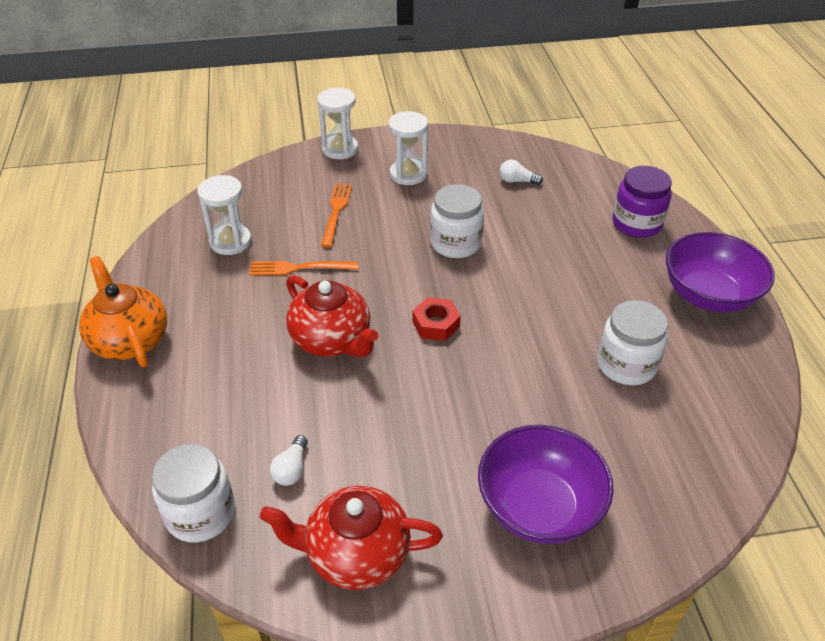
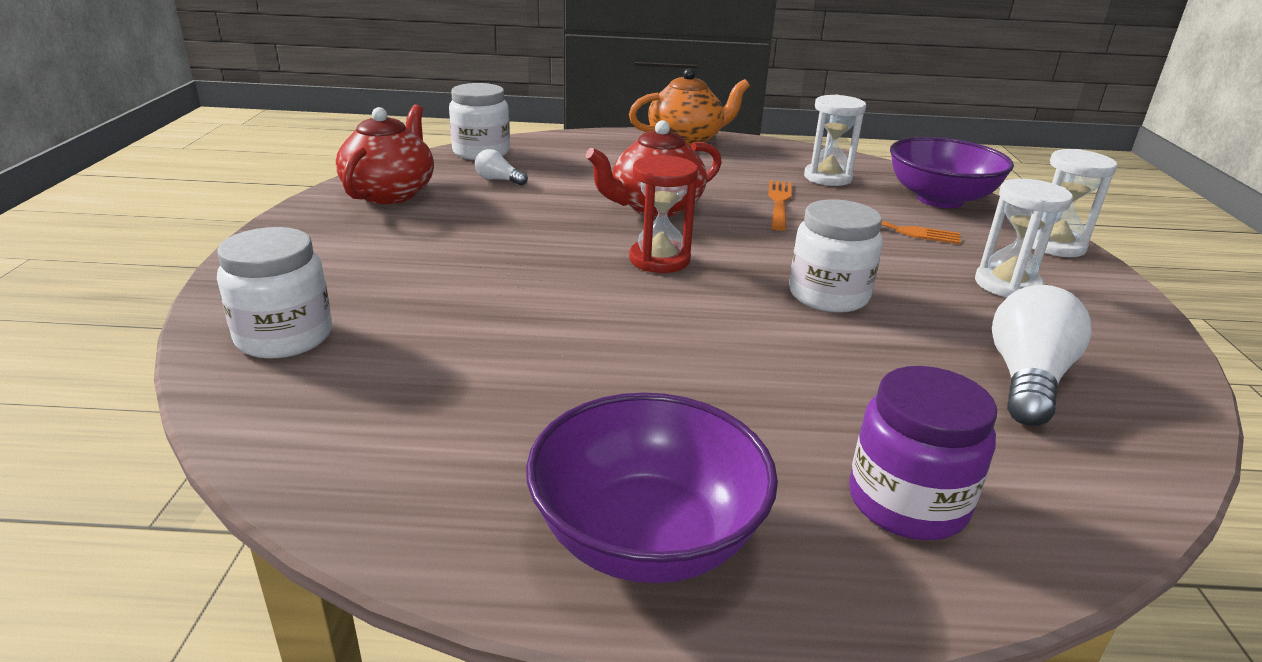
camera: 100 degrees right, 15 degrees down
(436, 324) = (659, 260): red nut -> red hourglass
(517, 181) = (1027, 380): white light bulb -> white light bulb, size x1.95
(539, 507) = (351, 272): purple bowl -> purple bowl (940, 199)
(626, 365) = (515, 381): white jar -> white jar (284, 337)

